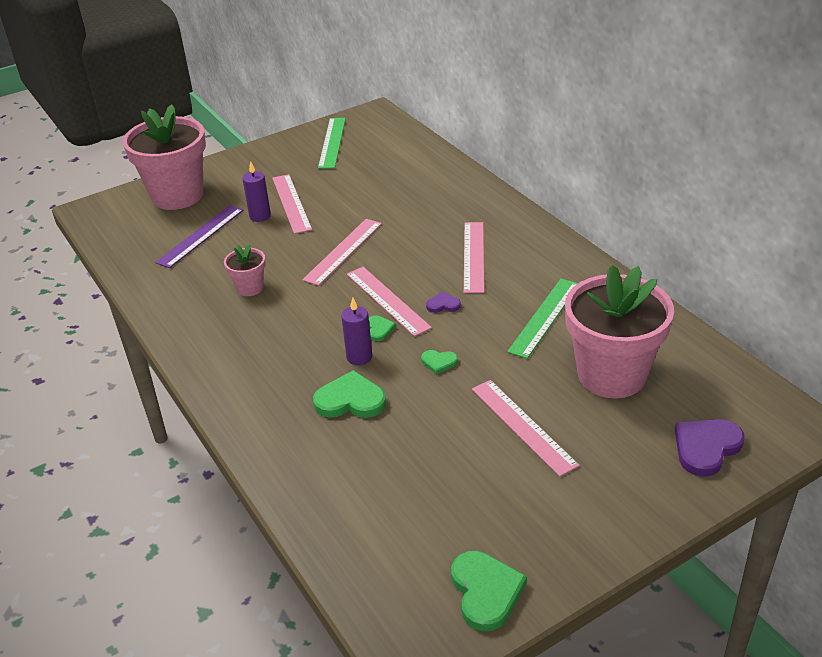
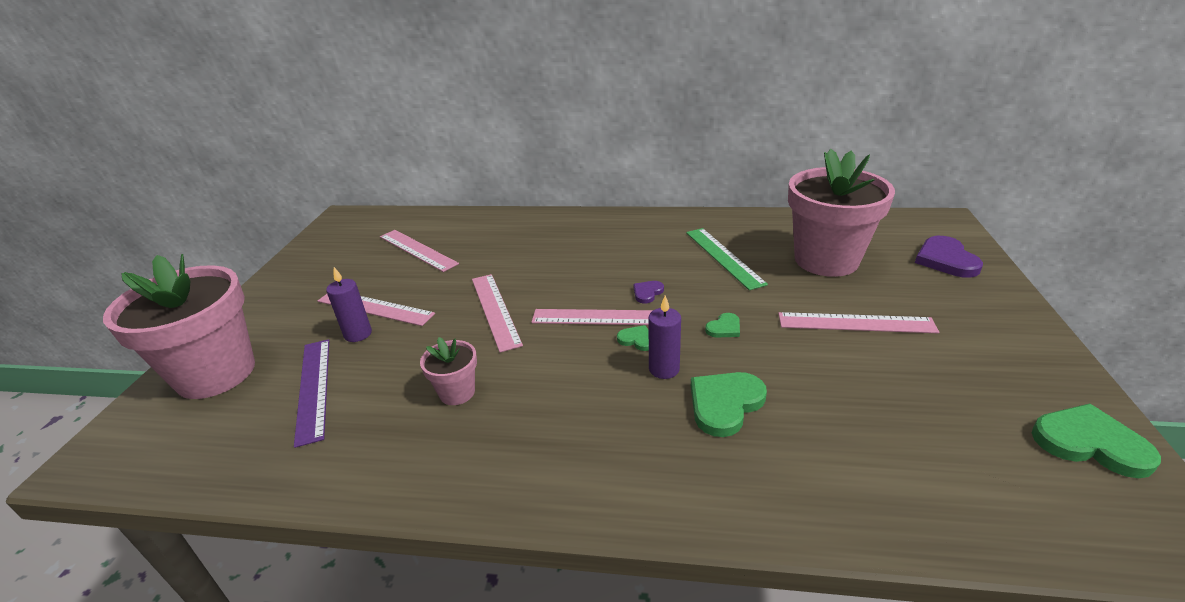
camera: 50 degrees left, 5 degrees down
(332, 142) = (336, 250): green ruler -> none
(473, 256) = (605, 254): pink ruler -> pink ruler (417, 250)

